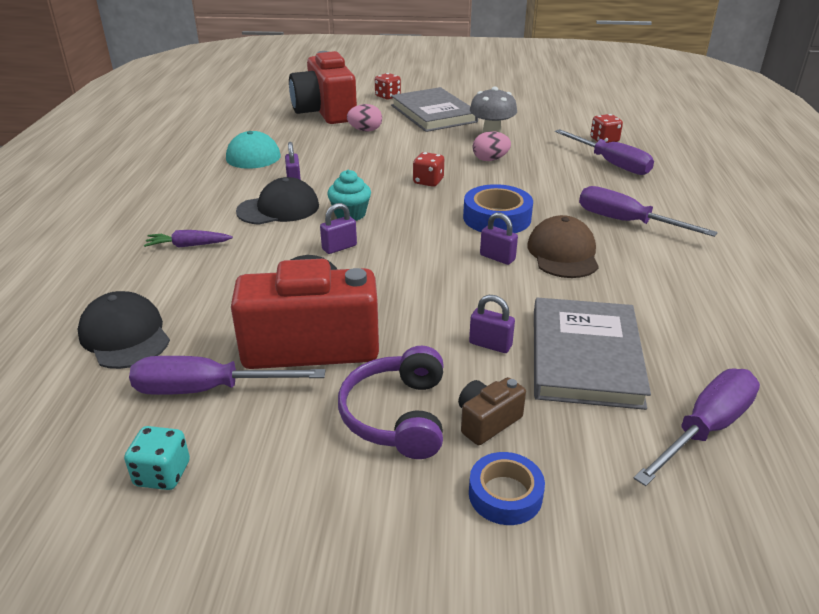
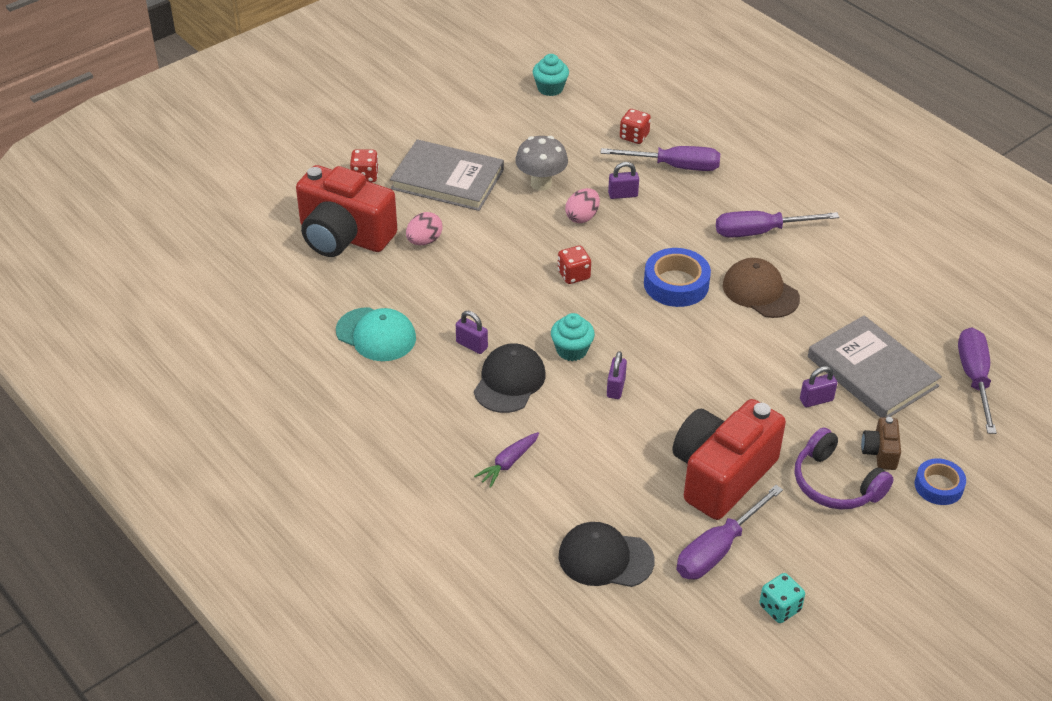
camera: 45 degrees left, 10 degrees up
(497, 257) = (727, 324): purple padlock -> purple padlock (623, 195)
(580, 103) = (550, 88): none -> turquoise cupcake

